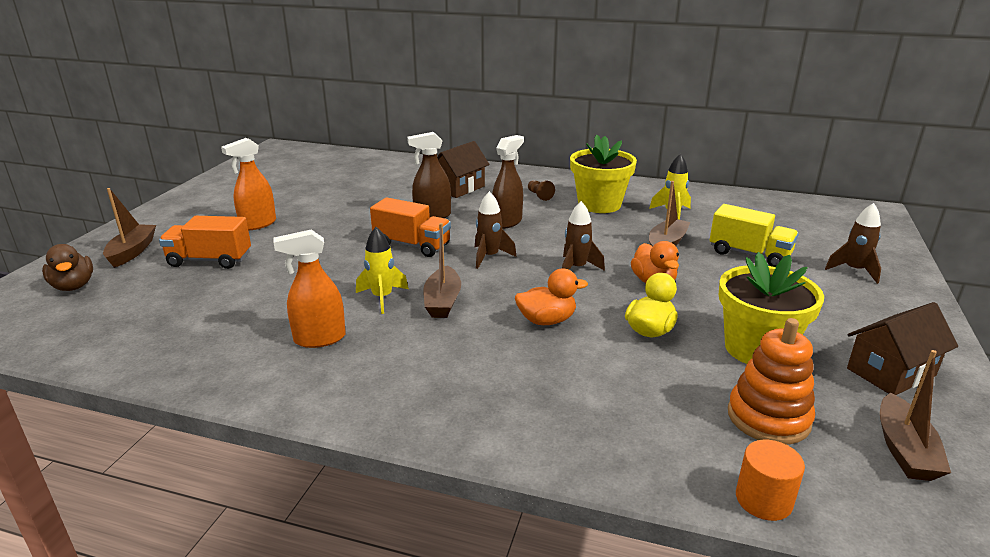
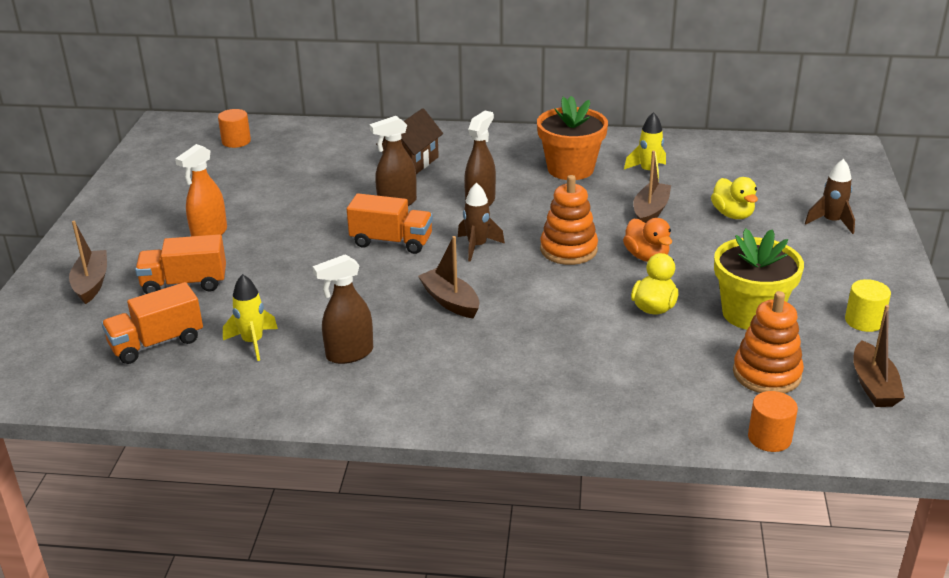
camera: 10 degrees left, 5 degrees up
(73, 286) = (58, 330): brown duck -> none
(148, 307) = (156, 343): none -> orange truck
(319, 339) = (349, 354): orange spray bottle -> brown spray bottle
(324, 162) = (236, 141): none -> orange cylinder
(382, 298) = (389, 305): yellow rocket -> yellow rocket (253, 342)
(442, 301) = (450, 301): brown boat -> brown boat turned 150 degrees clockwise
(539, 195) = (503, 164): brown pawn -> none
(547, 320) = (557, 309): orange duck -> none
(576, 268) = (568, 250): brown rocket -> orange stacking toy
(599, 204) = (570, 169): yellow flower pot -> orange flower pot
(749, 254) = (732, 214): yellow truck -> yellow duck
(891, 372) = (864, 321): brown house -> yellow cylinder

